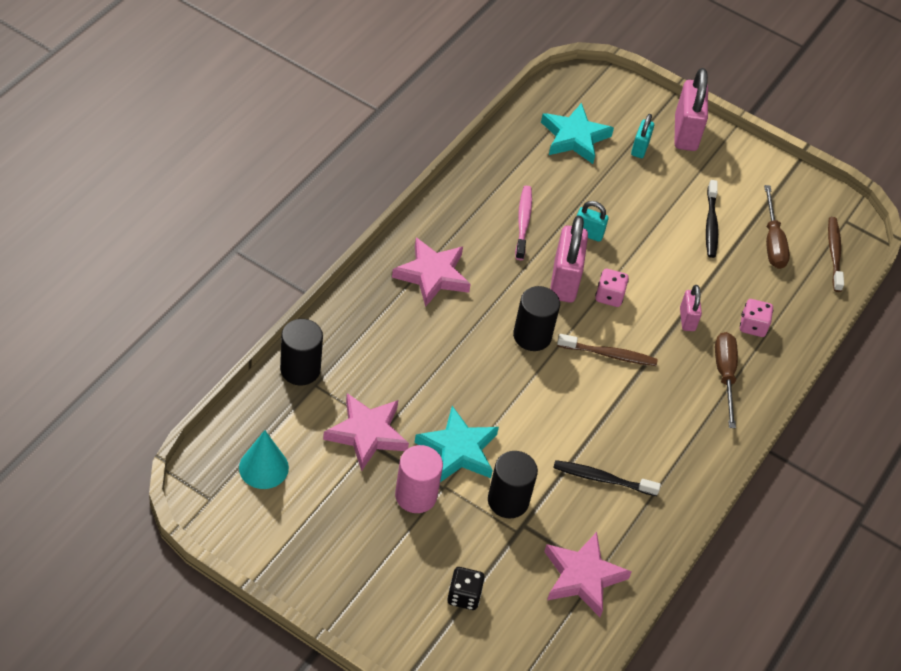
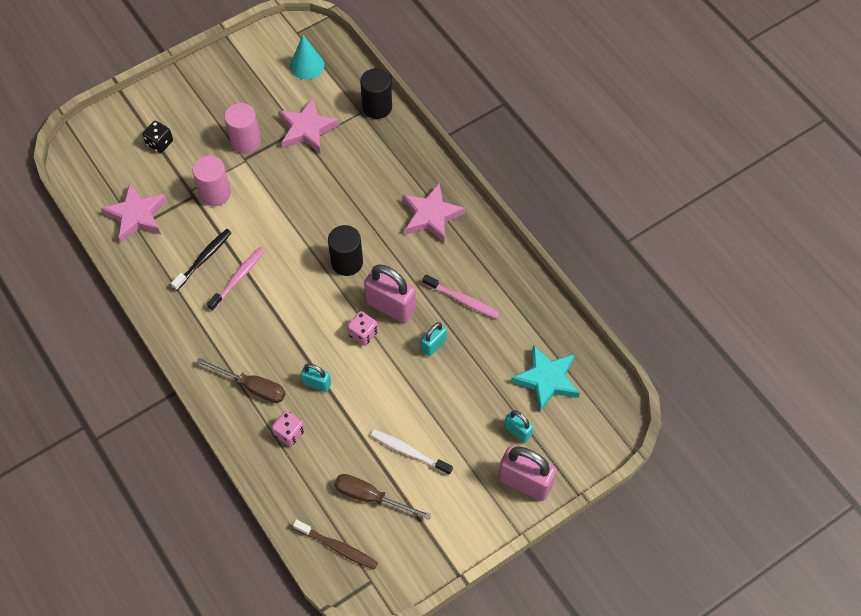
camera: 120 degrees right, 10 degrees up
(458, 450) = (269, 178): turquoise star -> none
(508, 501) = (215, 193): black cylinder -> pink cylinder
(607, 434) = (238, 278): none -> pink toothbrush
(609, 354) = (307, 309): brown toothbrush -> none
(687, 319) = (317, 383): pink padlock -> turquoise padlock
(711, 224) = (409, 452): black toothbrush -> white toothbrush

